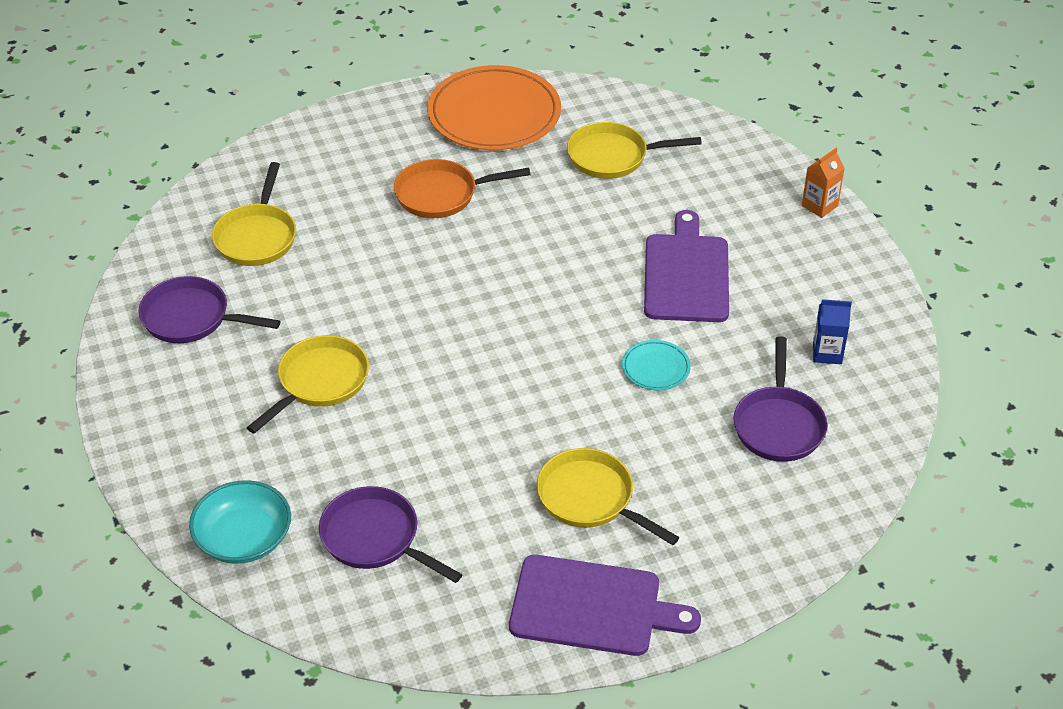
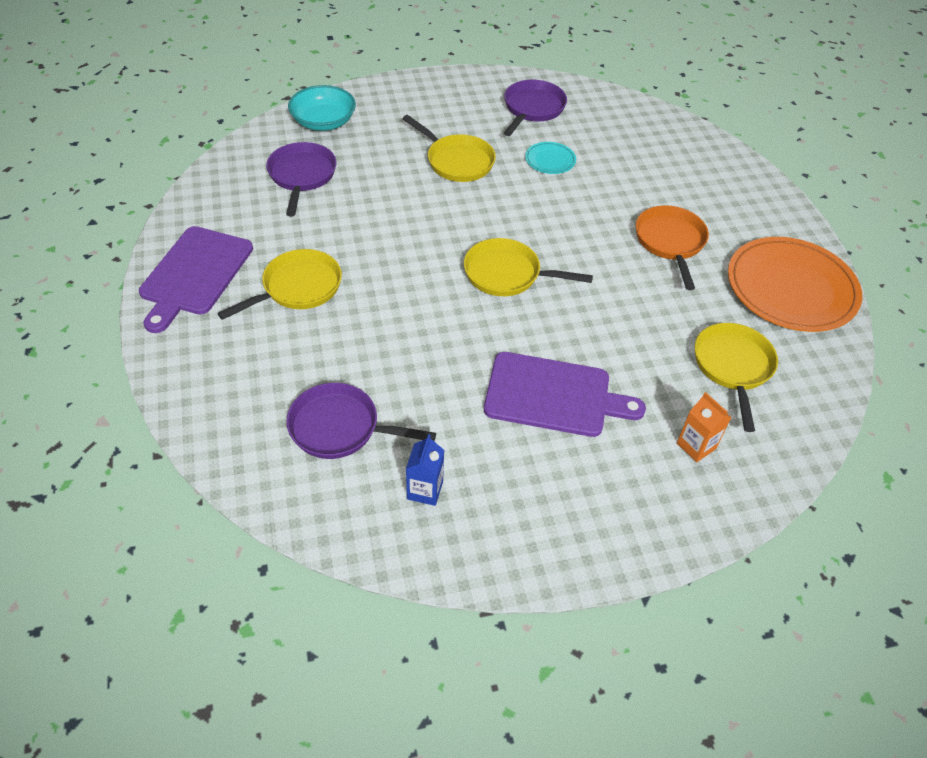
camera: 95 degrees right, 5 degrees up
(257, 237) = (618, 141): yellow pan -> yellow pan (507, 274)
(375, 538) = (302, 176): purple pan -> purple pan turned 45 degrees counterclockwise
(655, 368) = (432, 351): turquoise plate -> turquoise plate (550, 160)
(819, 206) = (658, 539): orange carton -> orange carton (696, 446)

